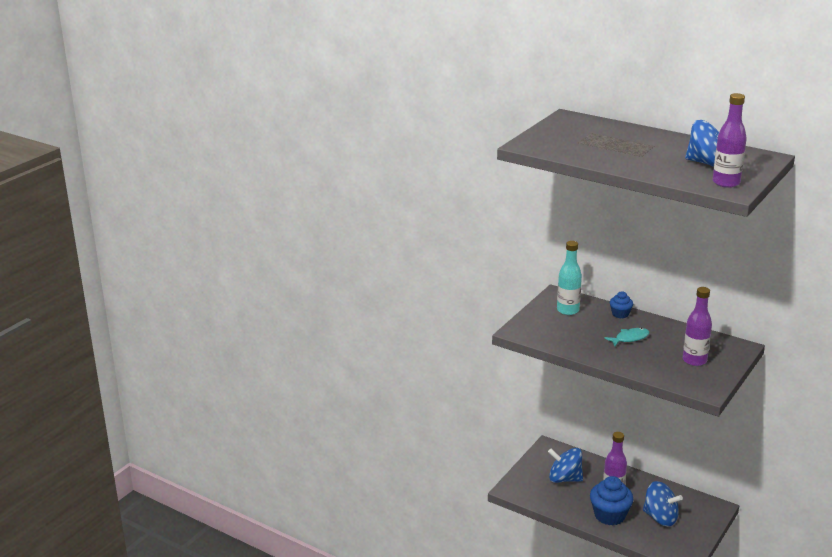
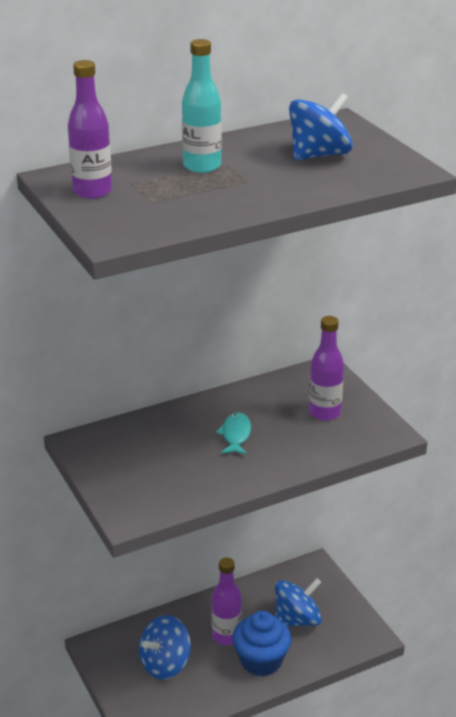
camera: 60 degrees left, 5 degrees up
(568, 310) = (124, 451): turquoise bottle -> turquoise bottle (202, 166)
(620, 314) = (176, 416): blue cupcake -> none
(726, 183) = (386, 166): purple bottle -> purple bottle (92, 191)

